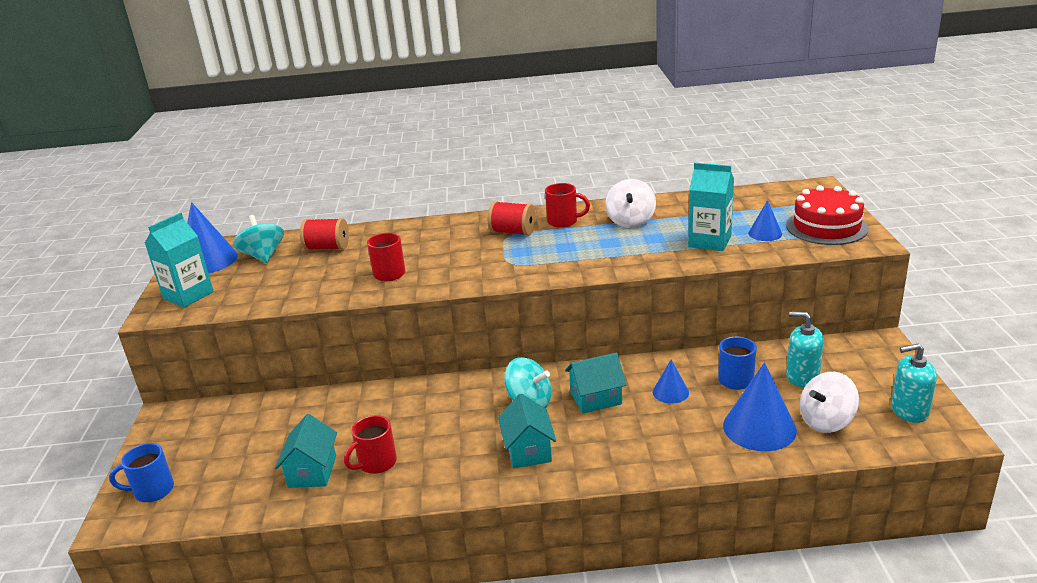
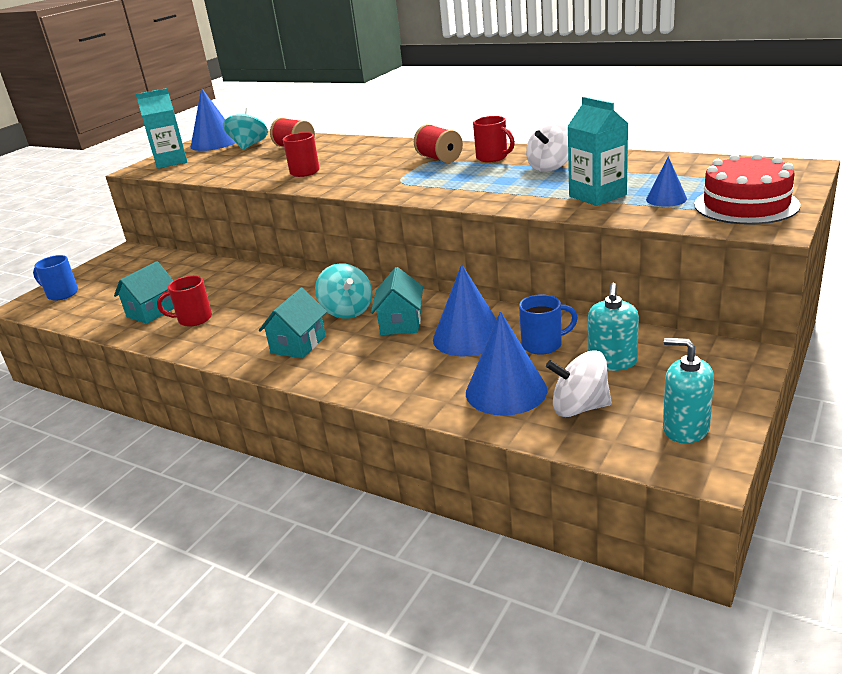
camera: 35 degrees right, 0 degrees up
(596, 398) = (400, 323): turquoise house -> turquoise house turned 75 degrees clockwise
(670, 392) = (468, 337): blue cone -> blue cone, size x1.84
(802, 376) = (612, 361): turquoise soap dispenser -> turquoise soap dispenser turned 135 degrees counterclockwise

